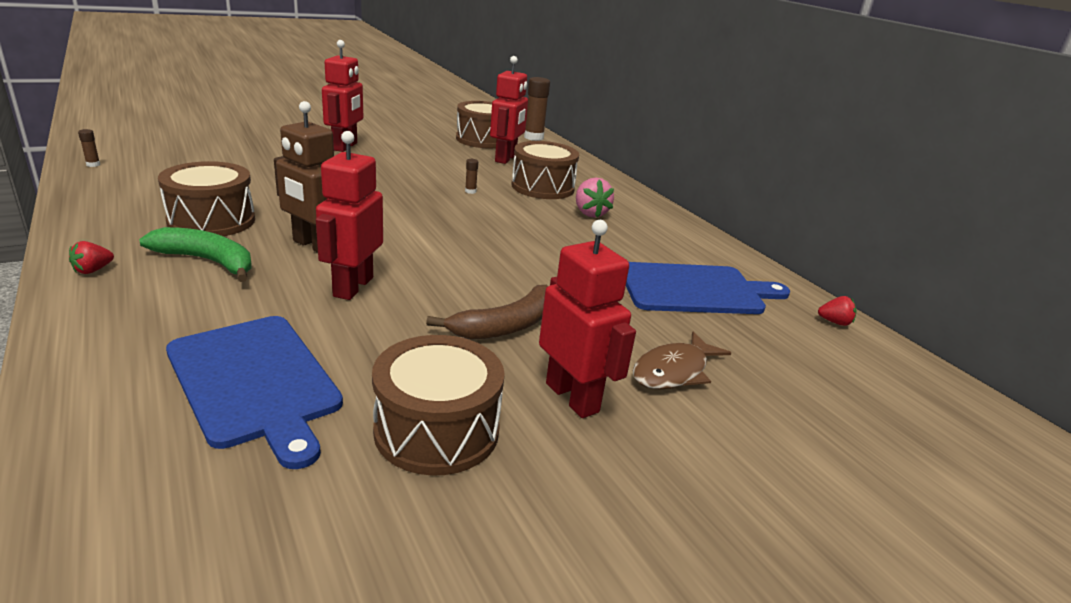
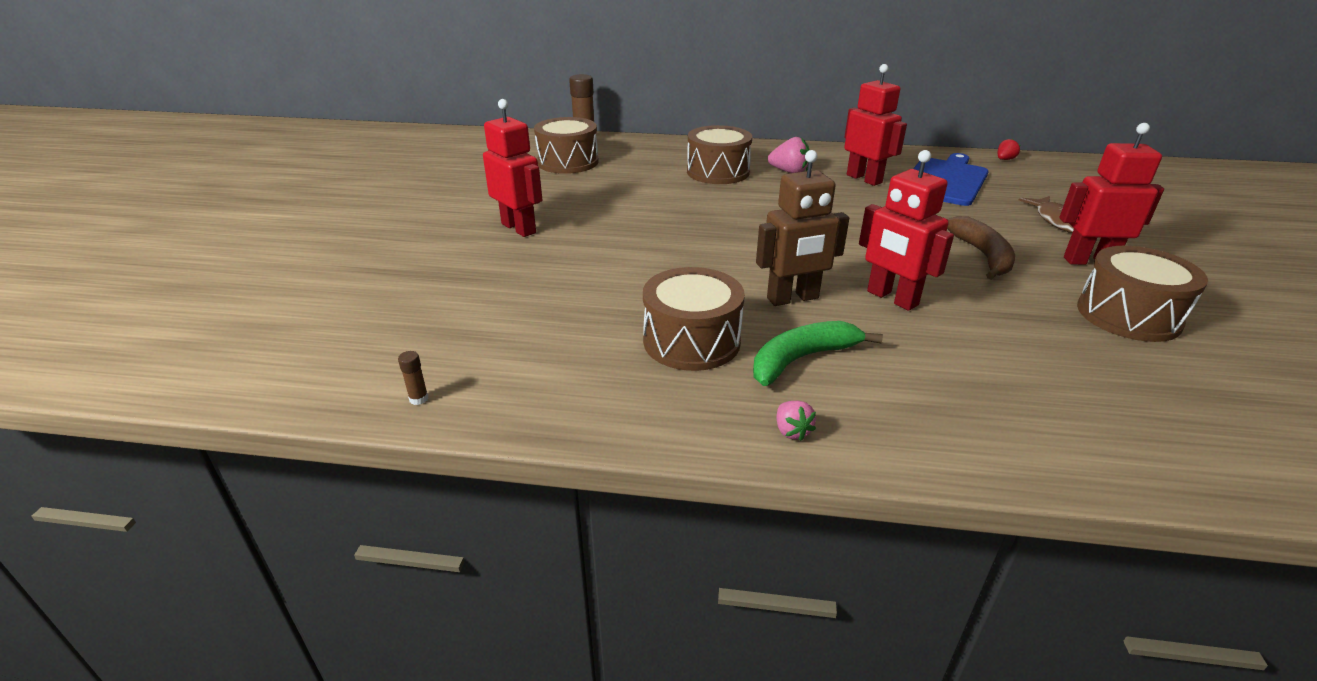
camera: 50 degrees left, 5 degrees up
(93, 270) = (792, 431): red strawberry -> pink strawberry
(255, 382) = (1053, 372): blue cutting board -> none
(470, 191) = (705, 202): brown glue stick -> none
(506, 158) = (632, 166): red robot -> red robot (864, 179)

